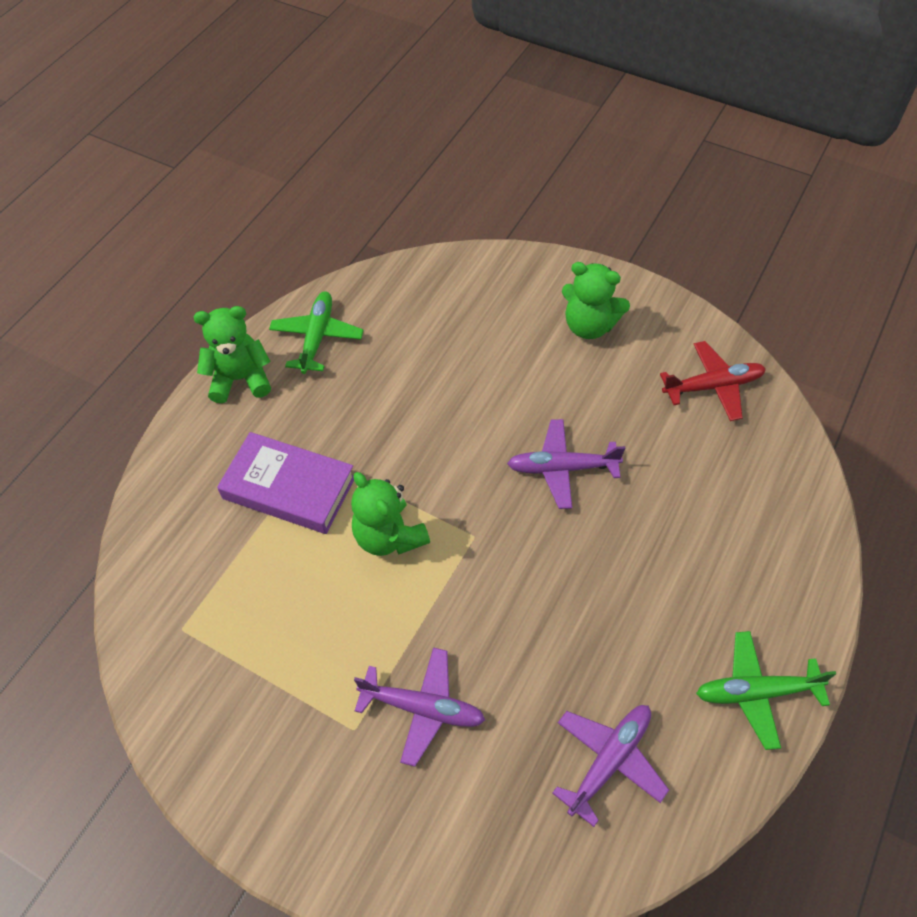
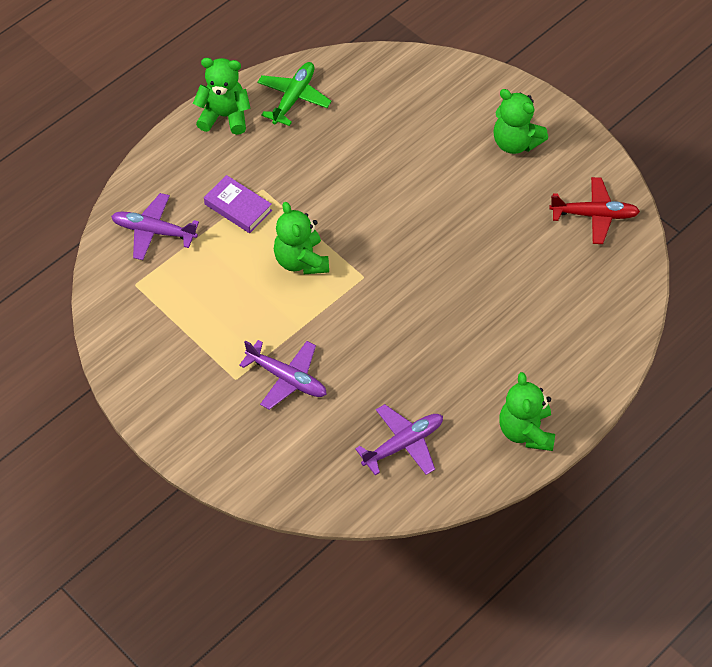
camera: 15 degrees right, 0 degrees up
(289, 488) = (238, 207): purple book -> purple book, size x0.66
(562, 468) = (449, 246): purple plane -> purple plane (154, 231)
(756, 692) = (526, 431): green plane -> green teddy bear

